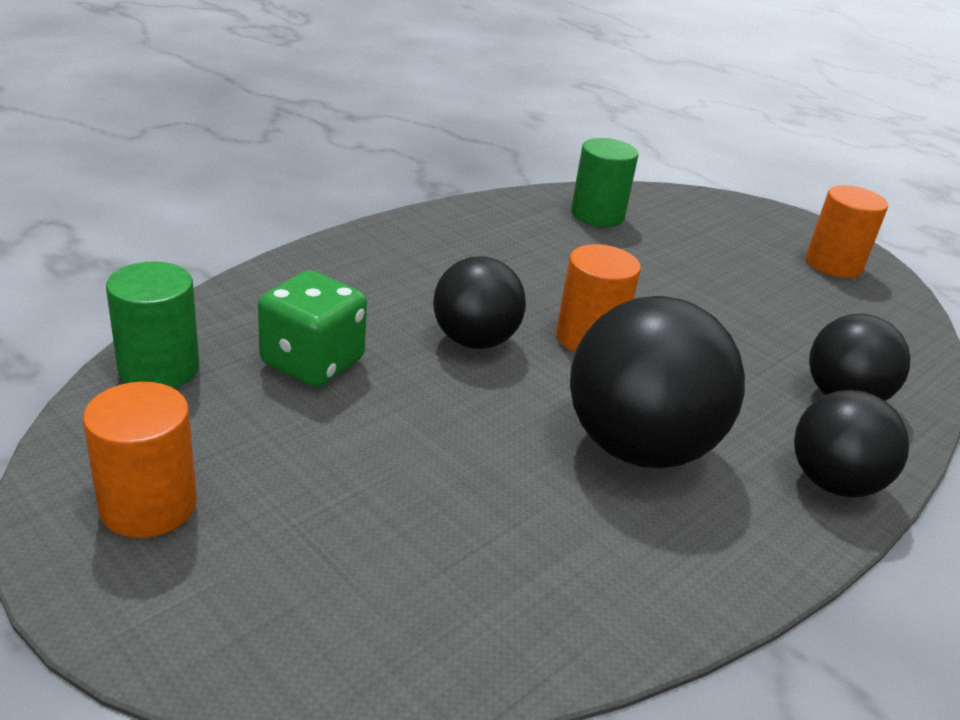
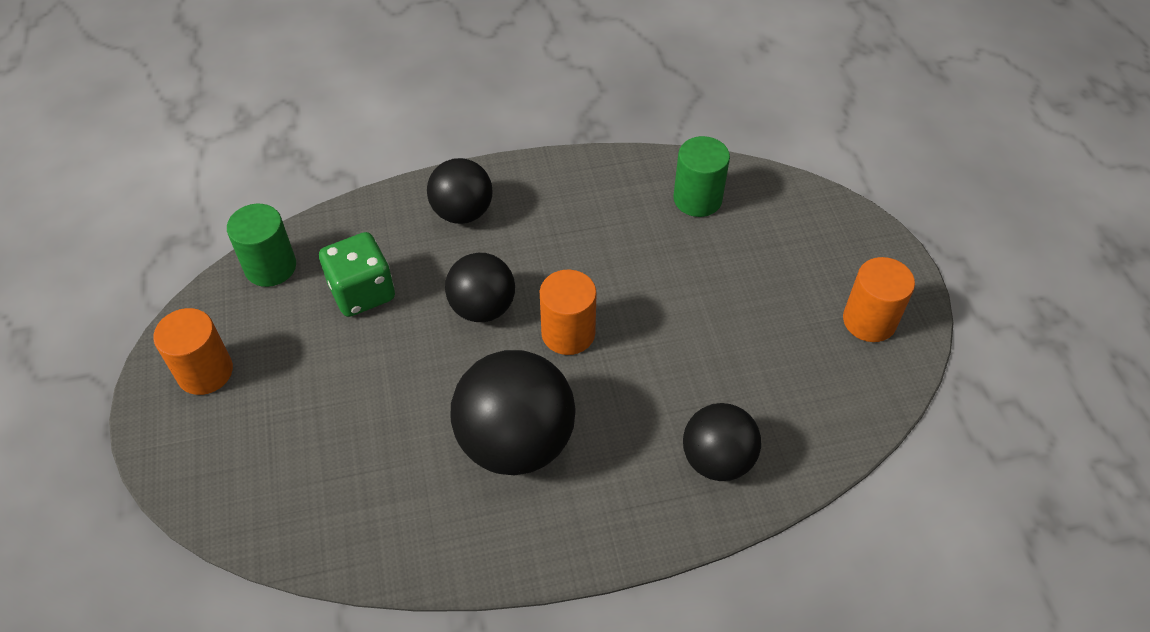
camera: 35 degrees right, 20 degrees up
(833, 482) = (627, 526): black ball -> black ball (462, 212)

